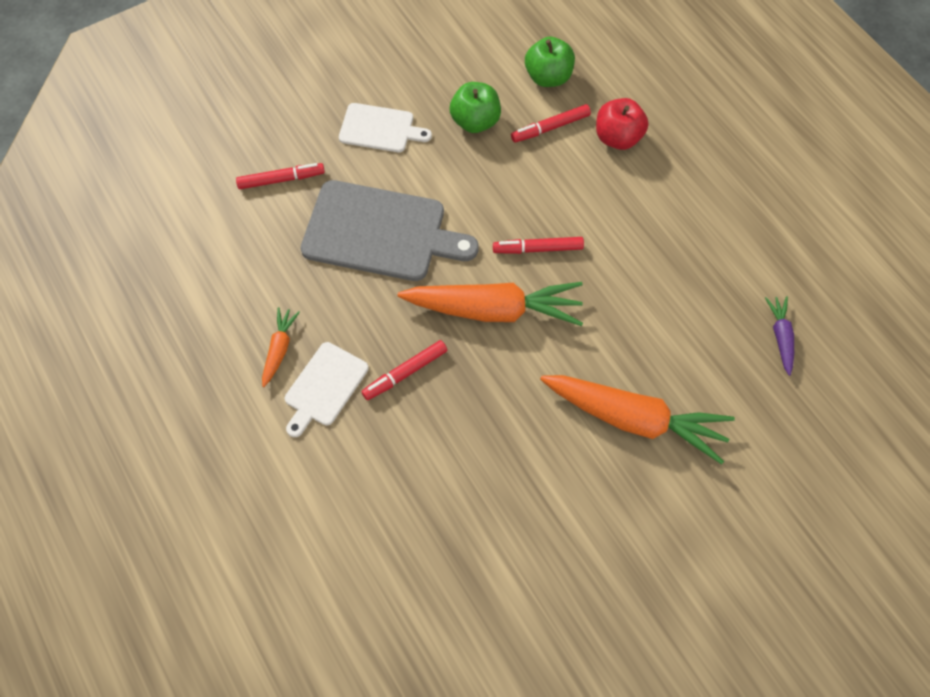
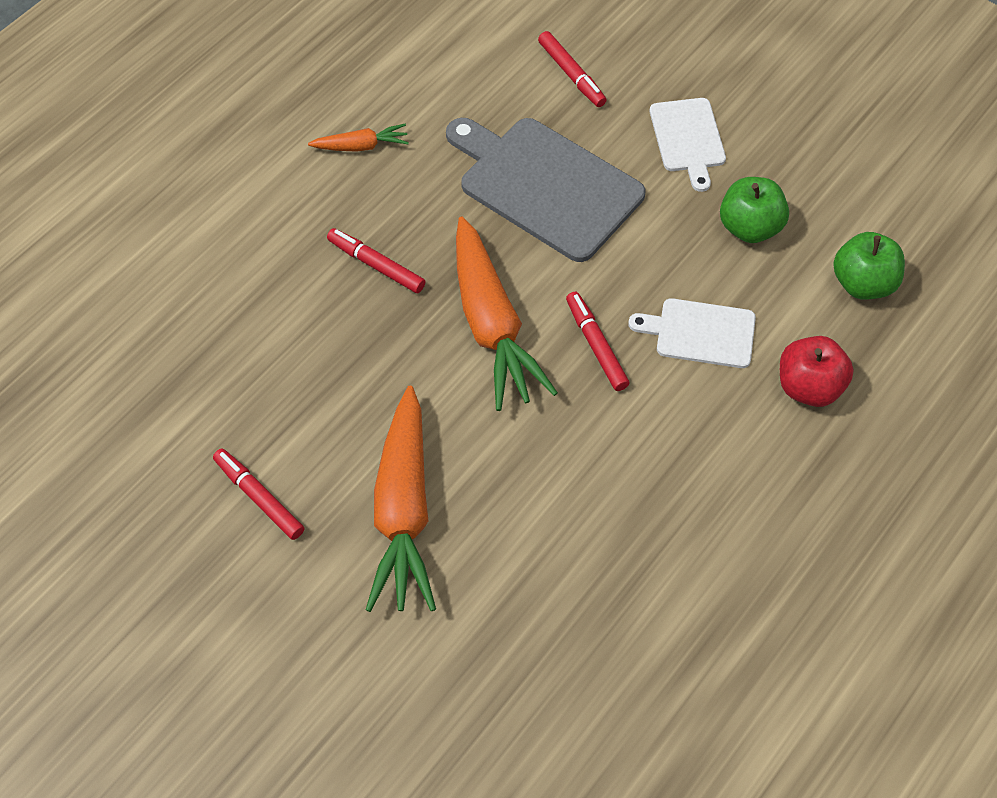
camera: 70 degrees right, 5 degrees down
(324, 387) = (331, 199): white cutting board -> white cutting board (700, 333)
(380, 232) = (545, 185): grey cutting board -> grey cutting board turned 135 degrees clockwise
(550, 128) = (784, 308): red marker -> red marker (259, 498)
(780, 337) = (589, 655): purple carrot -> none

